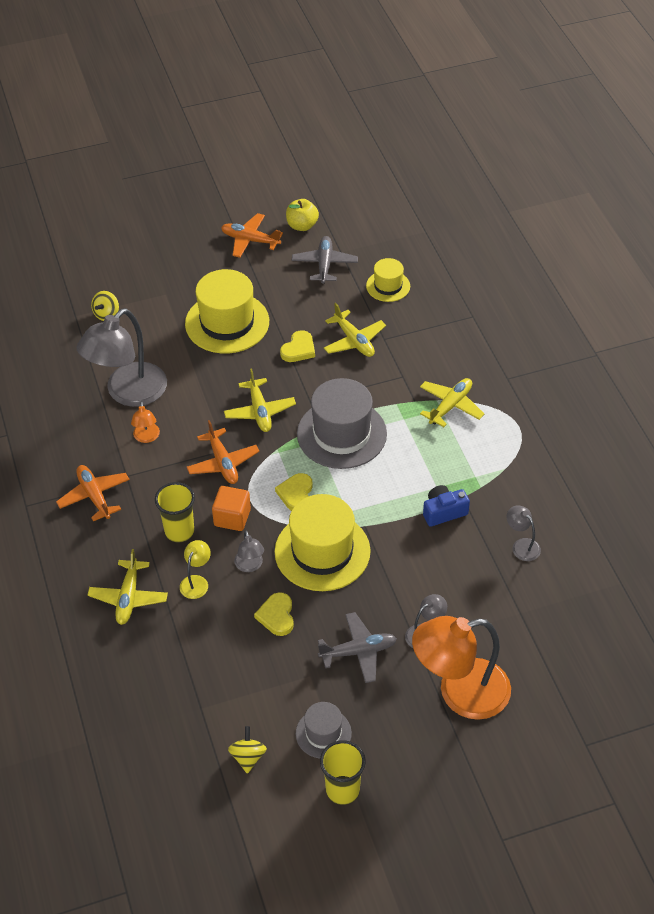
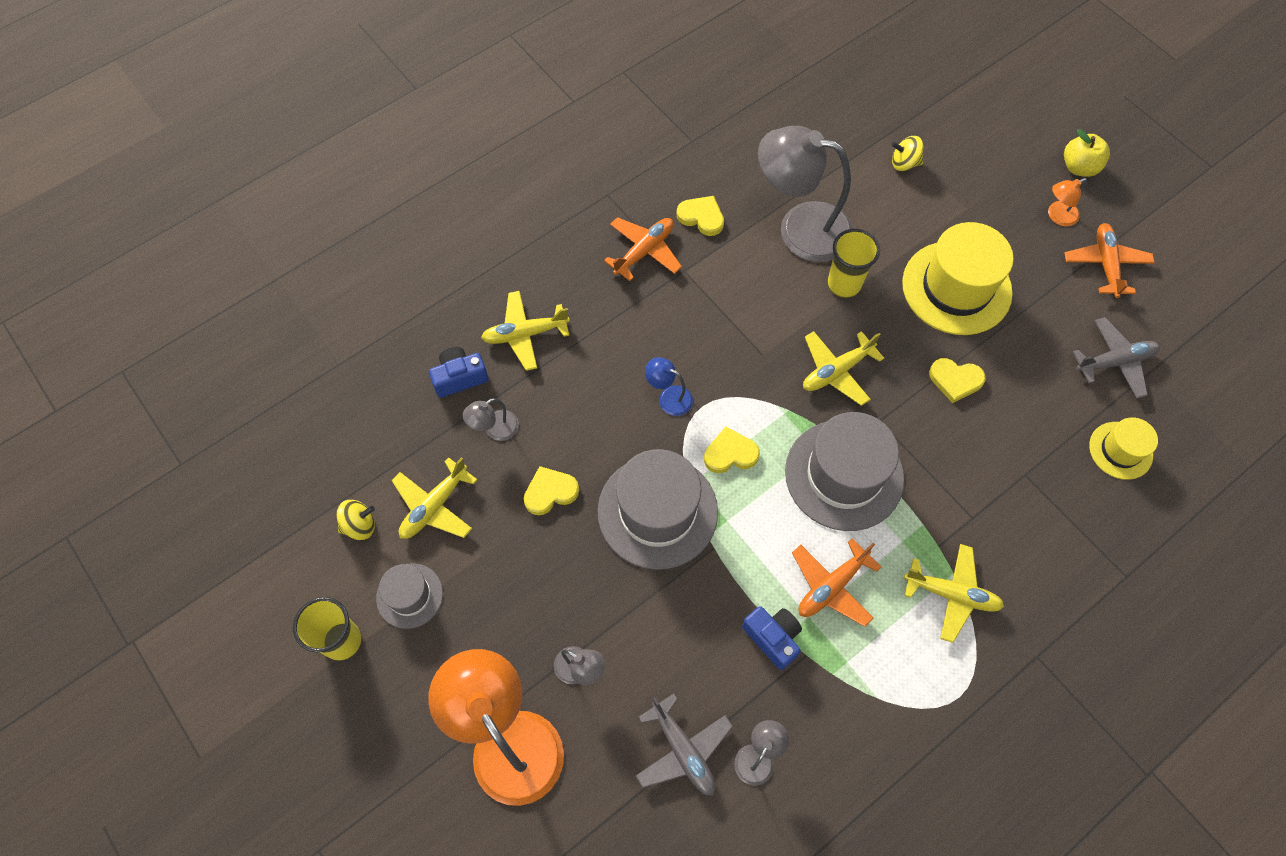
camera: 70 degrees right, 15 degrees up
(83, 450) = (701, 217): none -> yellow heart
(146, 437) = (745, 270): orange lamp -> orange lamp (1057, 216)
(146, 654) = (459, 377): none -> blue camera
(179, 531) = (629, 350): yellow cup -> yellow cup (844, 284)
(196, 582) = (568, 392): yellow lamp -> none
(223, 463) = (742, 359): orange plane -> orange plane (831, 586)
(232, 517) = (669, 397): orange cube -> blue lamp
(250, 566) = (609, 440): grey lamp -> grey lamp (495, 429)
(302, 225) = (1167, 313): yellow apple -> yellow apple (1079, 167)
(322, 551) = (657, 511): yellow hat -> grey hat
(354, 341) = (1003, 439): yellow plane -> yellow plane (434, 506)
(358, 652) = (529, 599): grey plane -> grey plane (683, 750)

